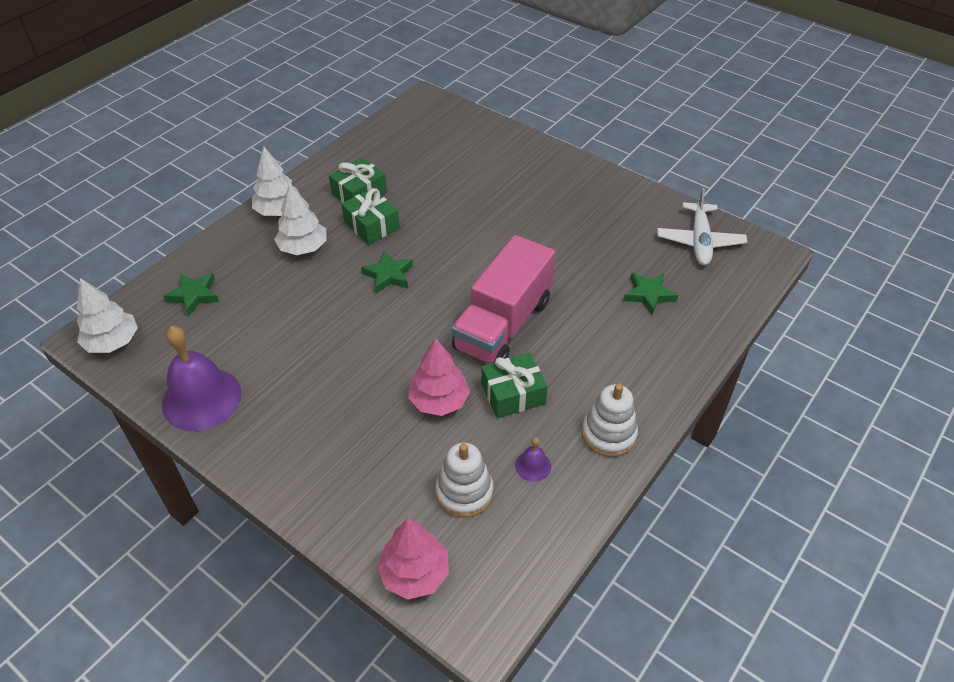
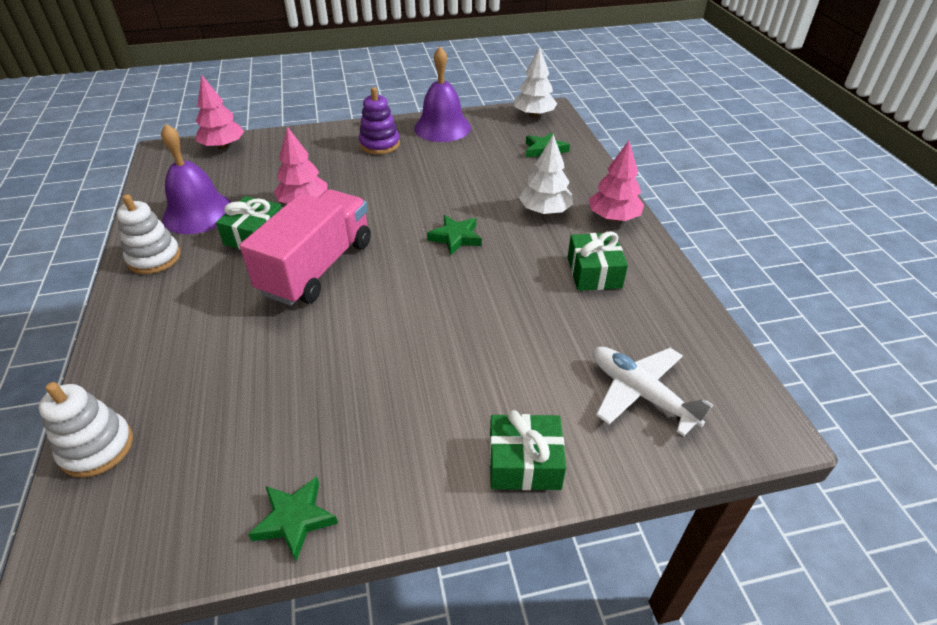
camera: 130 degrees right, 5 degrees down
(278, 211) = (613, 217): white tree -> pink tree
(284, 425) = (379, 144): none -> purple stacking toy
(371, 225) = (533, 258): green gift -> green gift (524, 462)
(464, 492) = (231, 181): white stacking toy -> white stacking toy (97, 448)
(503, 325) = (317, 267): pink truck -> pink truck turned 45 degrees clockwise
(533, 466) = (198, 213): purple bell -> purple bell, size x2.30
(648, 295) = (202, 385): green star -> green star (295, 519)
(699, 241) = (183, 506): white plane -> white plane (640, 393)

